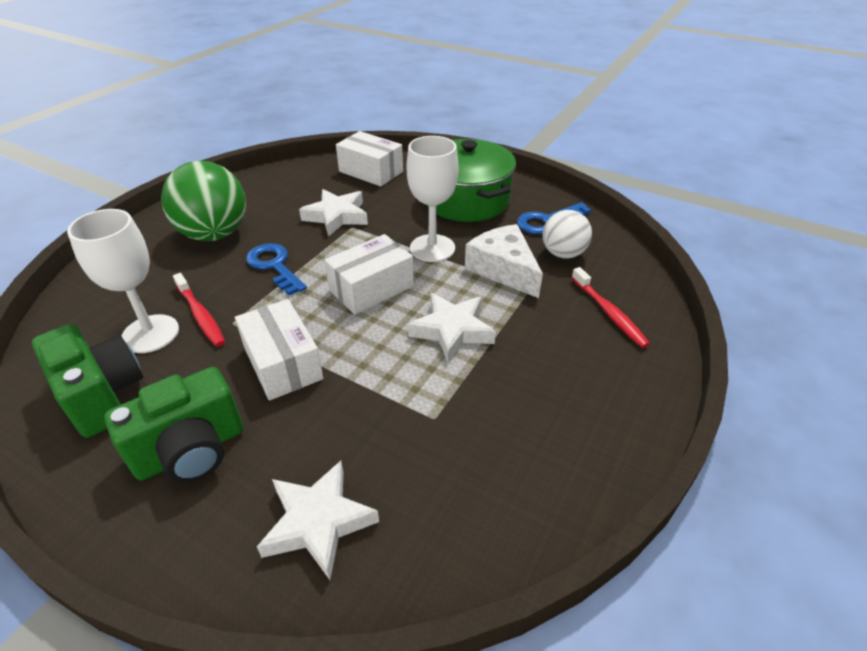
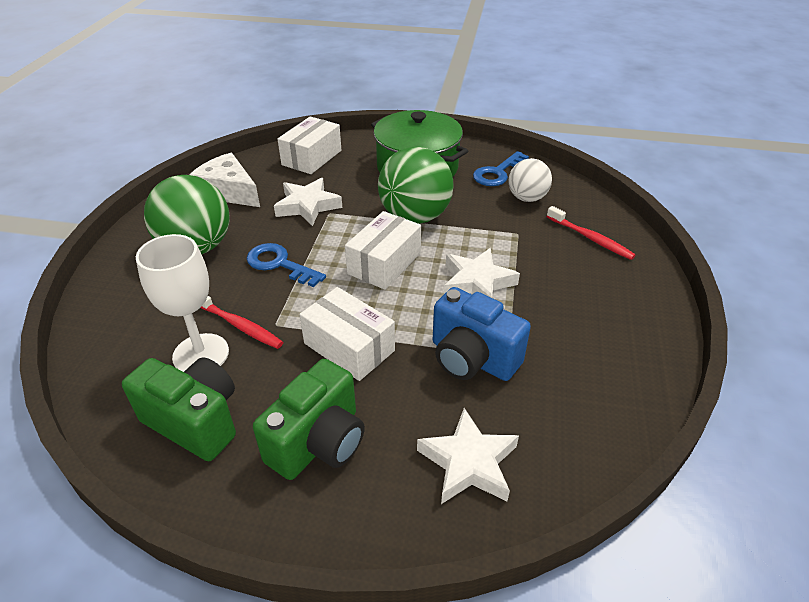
camera: 20 degrees left, 0 degrees up
(371, 171) = (312, 158): white box -> white box turned 75 degrees counterclockwise
(395, 410) = (472, 358): none -> blue camera
(432, 248) = (415, 216): white goblet -> green ball
(503, 269) = (487, 221): white cheese -> white cheese (228, 191)

